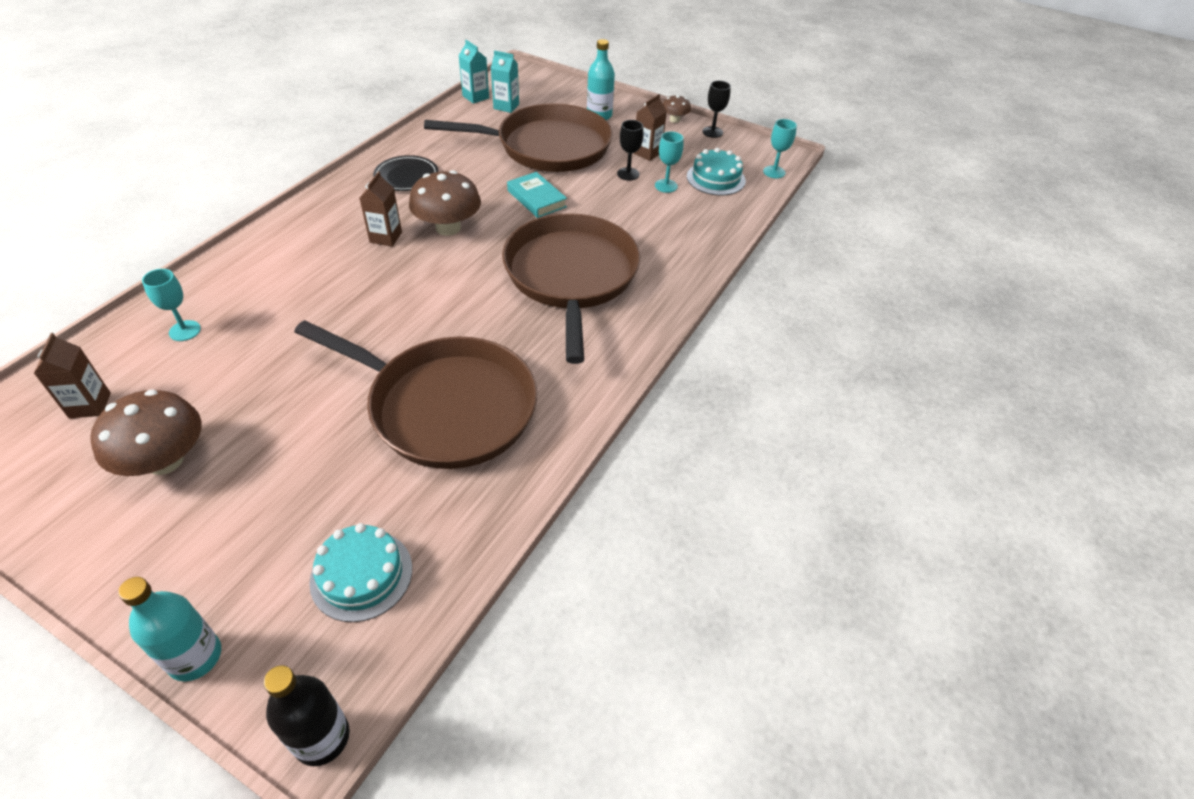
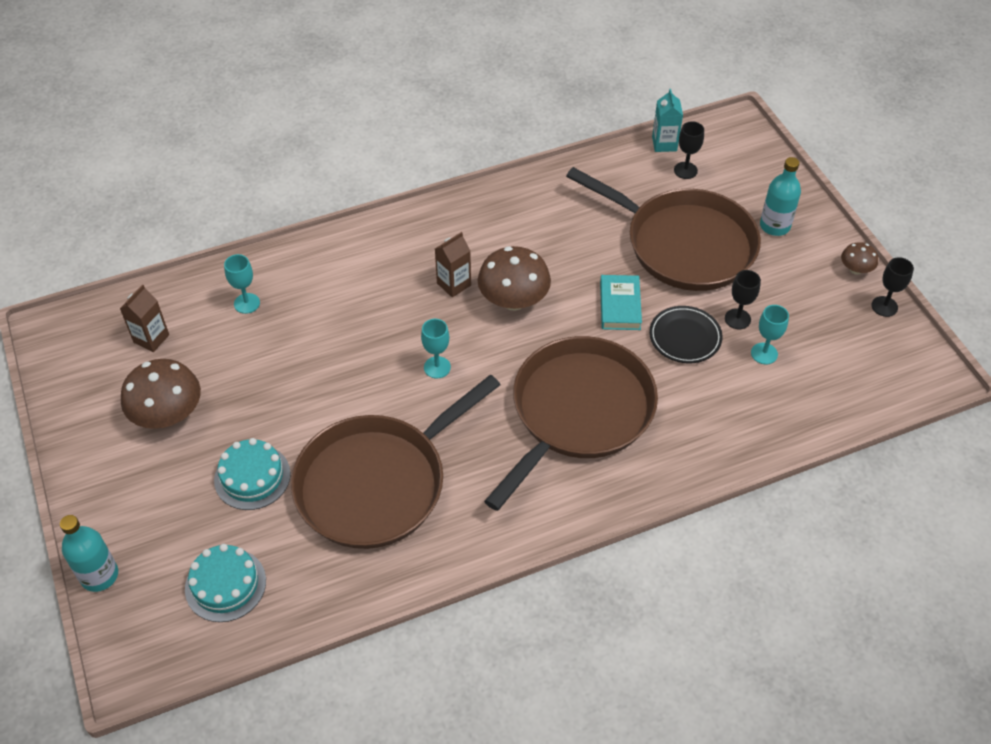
camera: 40 degrees right, 5 degrees up
(322, 737) = (130, 679): black bottle -> none
(406, 177) = (521, 221): black plate -> black plate (685, 337)
(446, 407) = (377, 483): brown pan -> brown pan turned 75 degrees clockwise
(506, 106) = (685, 170): turquoise carton -> black goblet
(647, 153) = (783, 301): brown carton -> none
(715, 178) = (828, 370): turquoise cake -> turquoise cake (252, 477)
(774, 172) = (904, 394): turquoise goblet -> turquoise goblet (437, 367)

